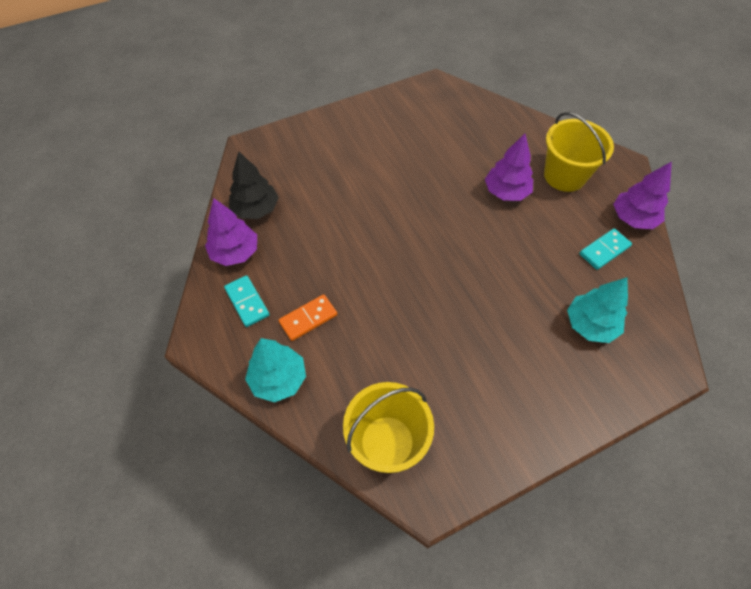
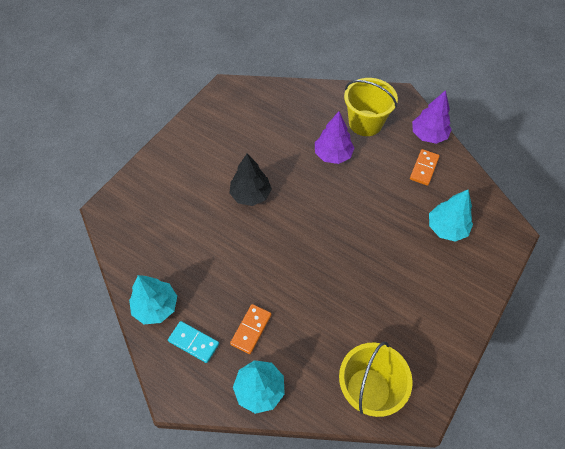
camera: 30 degrees left, 0 degrees up
(235, 252) = (156, 306): purple tree -> turquoise tree
(256, 209) = (148, 261): black tree -> black tree (250, 195)
(604, 250) = (424, 168): turquoise domino -> orange domino

